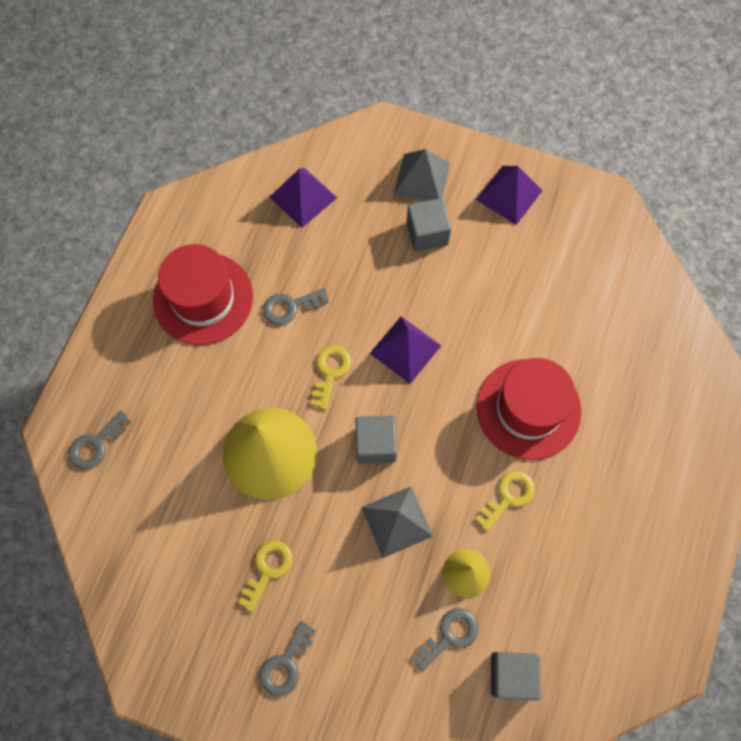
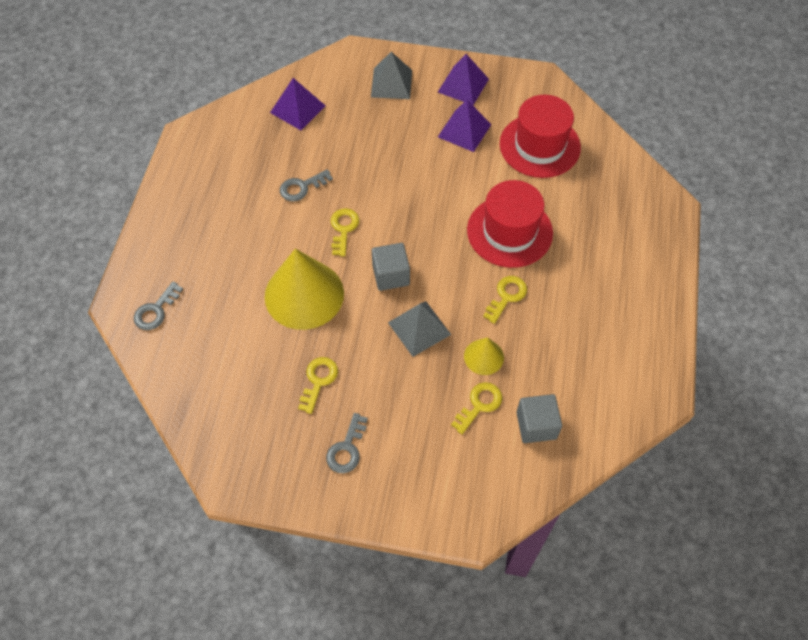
camera: 10 degrees left, 10 degrees down
(203, 298) = (228, 191): red hat -> red hat (539, 146)
(405, 349) = (401, 204): purple pyramid -> purple pyramid (464, 130)
(427, 233) = (403, 120): grey cube -> none
(449, 635) = (479, 405): grey key -> yellow key

